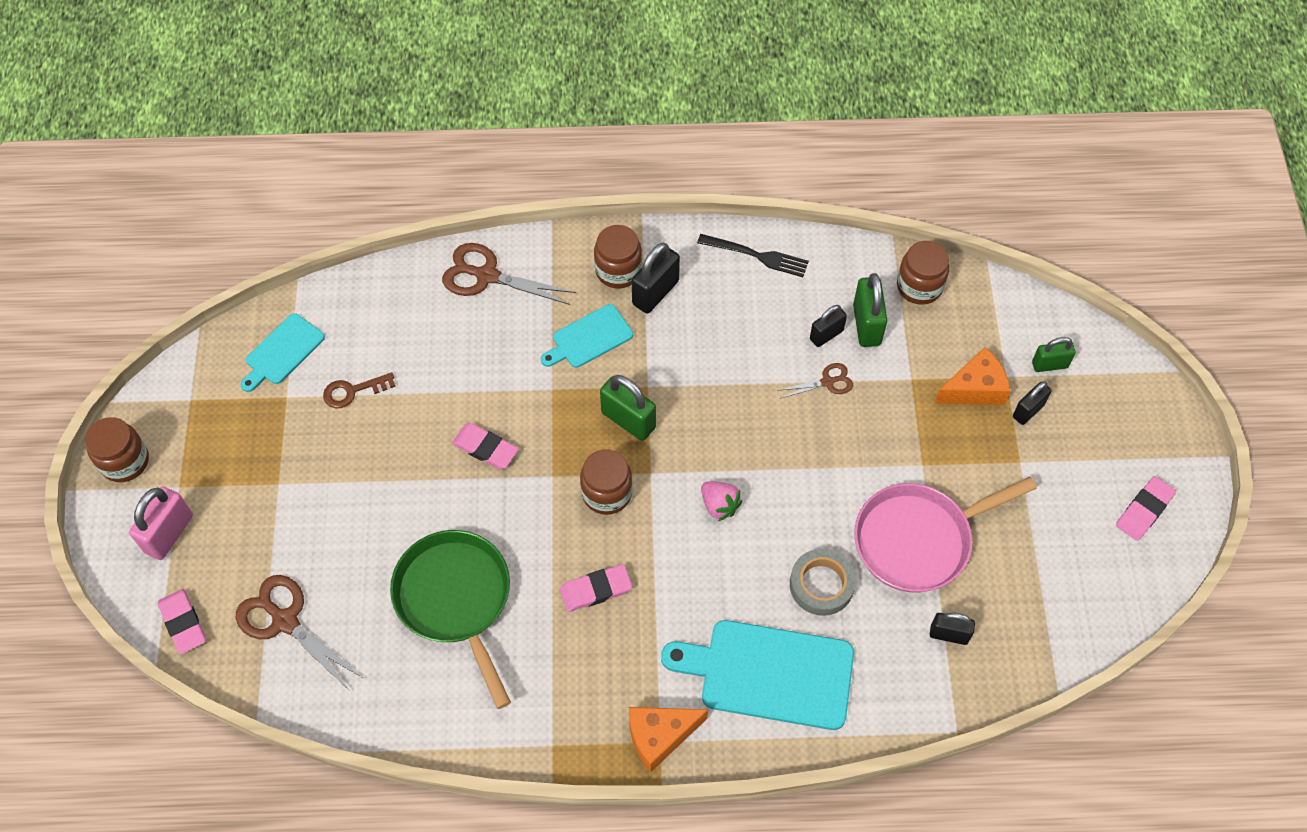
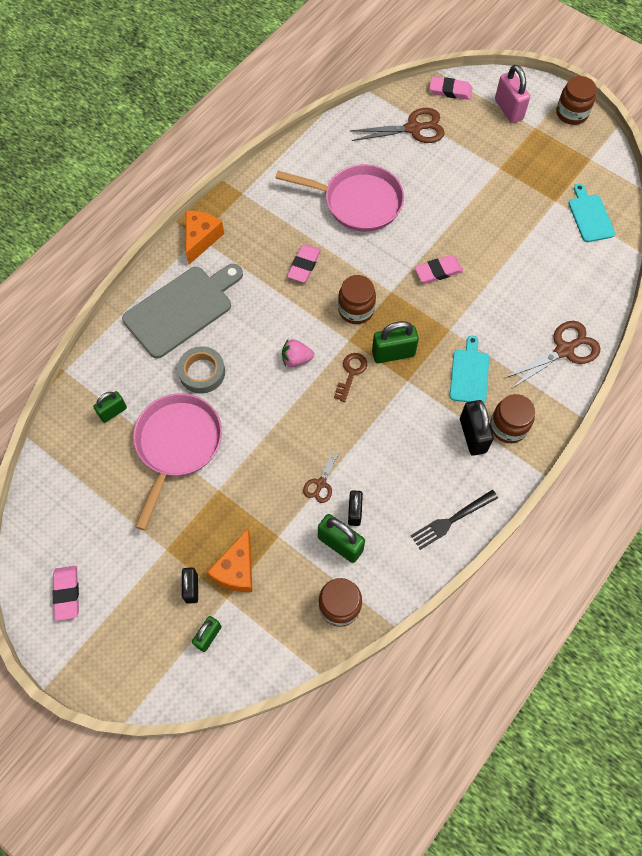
camera: 130 degrees right, 5 degrees up
(353, 391) = (533, 233): brown key -> brown key (351, 373)
(456, 600) = (357, 202): green pan -> pink pan
(769, 673) = (182, 309): turquoise cutting board -> grey cutting board
(949, 634) = (113, 412): black padlock -> green padlock

